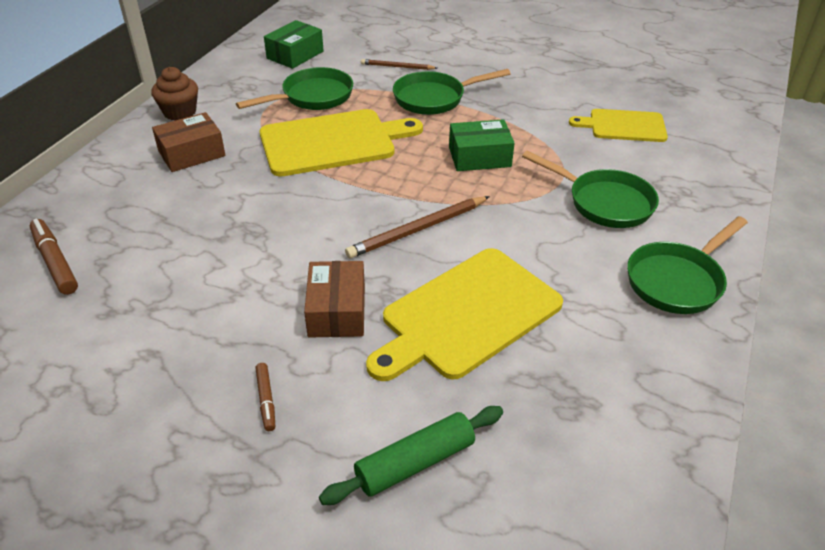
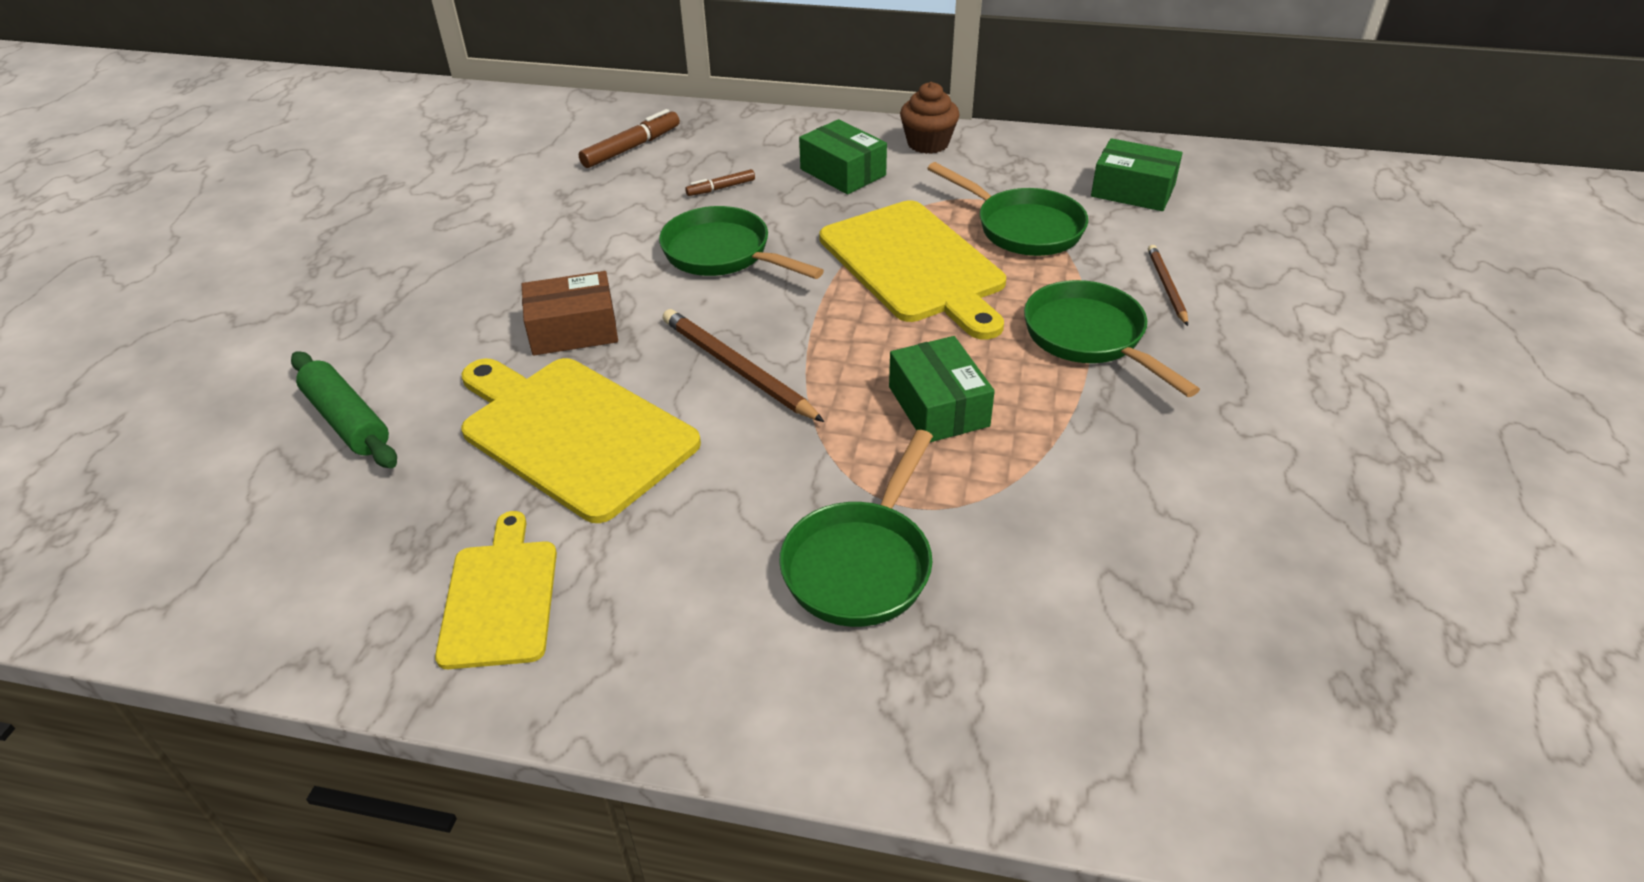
camera: 80 degrees right, 0 degrees up
(191, 153) = (843, 172): brown box -> green box
(266, 400) = (442, 309): brown marker -> brown marker (721, 188)
(624, 126) = (1135, 588): yellow cutting board -> yellow cutting board (500, 597)
(677, 280) = (669, 663): green pan -> green pan (723, 254)

